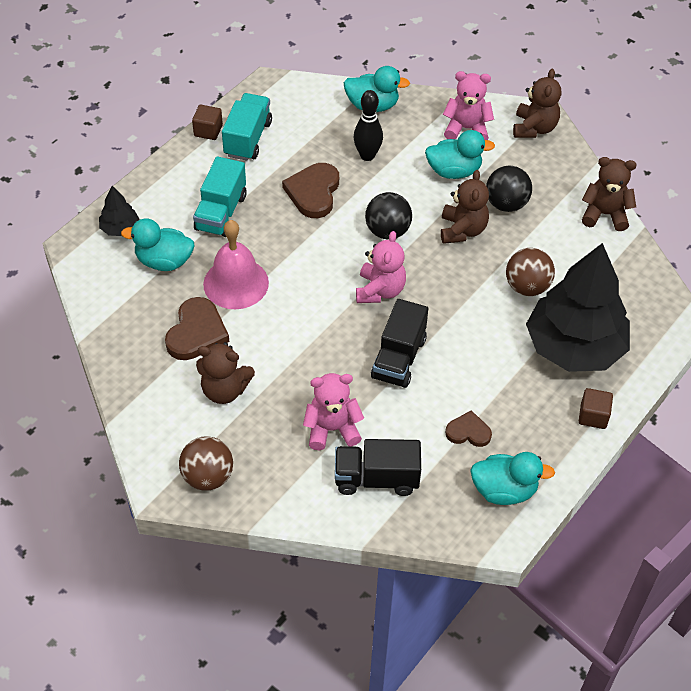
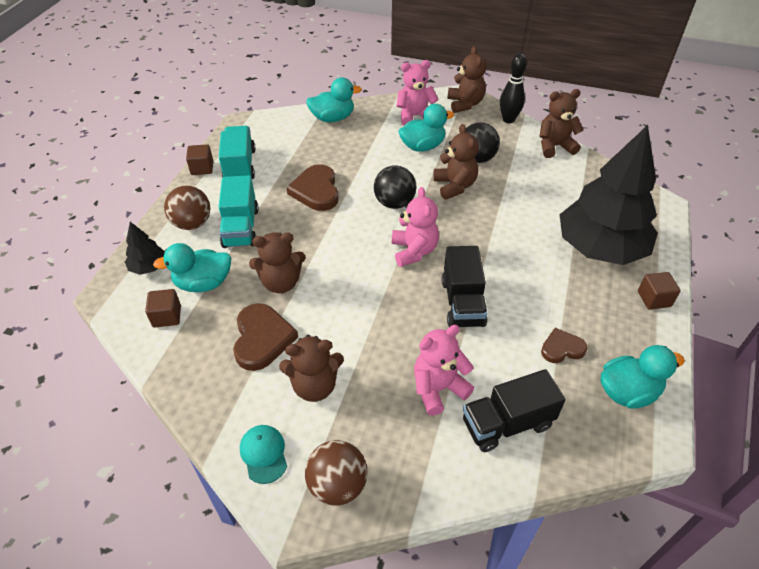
camera: 20 degrees left, 5 degrees down
(120, 284) = (167, 316): none -> brown cube
(158, 432) = (264, 454): none -> turquoise cap
(236, 283) = (281, 282): pink bell -> brown teddy bear
(367, 155) = (347, 153): black bowling pin -> black bowling pin (508, 120)
(527, 287) = (532, 213): brown ball -> brown ball (192, 224)

